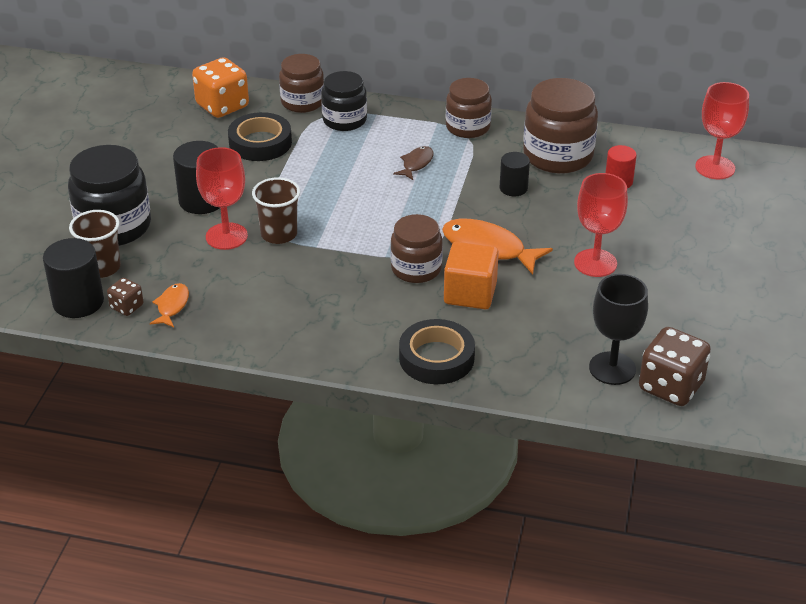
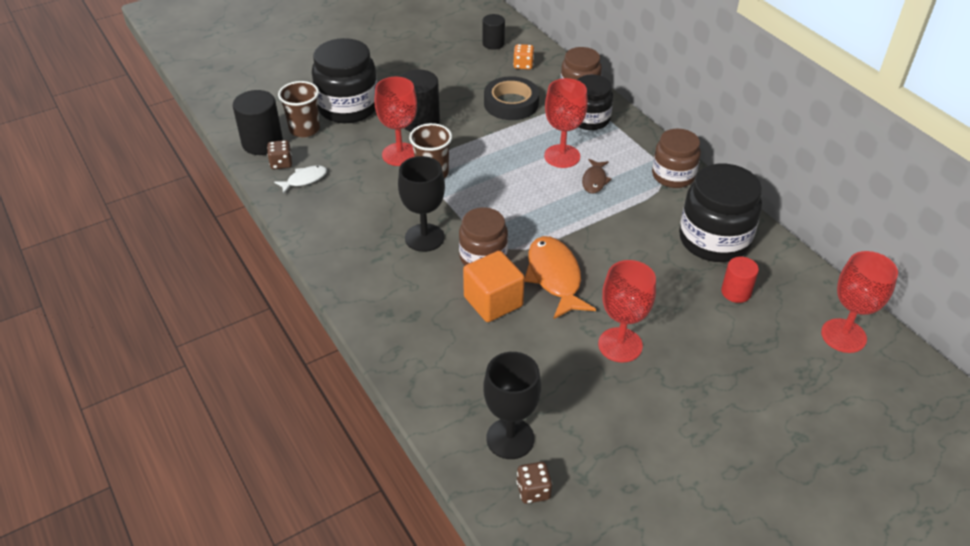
camera: 45 degrees right, 5 degrees up
(172, 306) = (304, 180): orange fish -> white fish
(222, 106) = (523, 65): orange dice -> orange dice, size x0.52
(349, 284) = (424, 237): none -> black goblet
(364, 160) = (562, 156): none -> red goblet
(416, 164) = (594, 180): brown fish -> brown fish turned 120 degrees clockwise
(436, 358) = (402, 332): black tape -> none
(513, 188) = (641, 243): black cylinder -> black cylinder (493, 43)
(558, 156) = (714, 240): brown jar -> black jar
(671, 386) = (533, 491): brown dice -> brown dice, size x0.52

